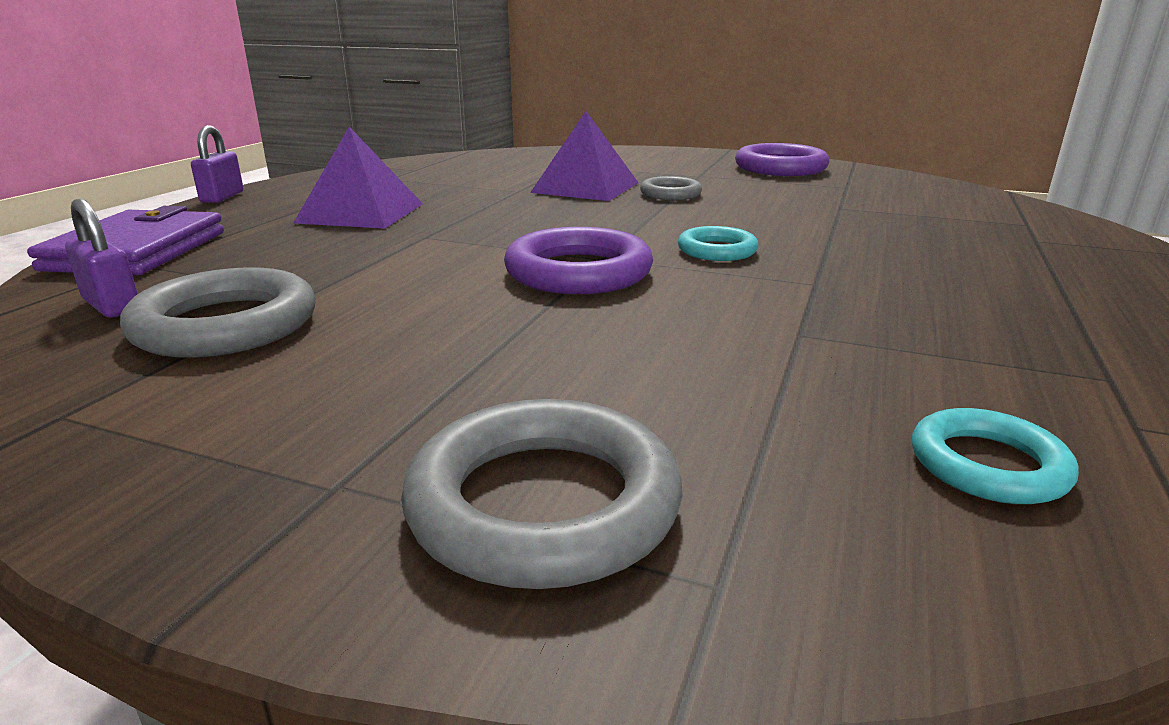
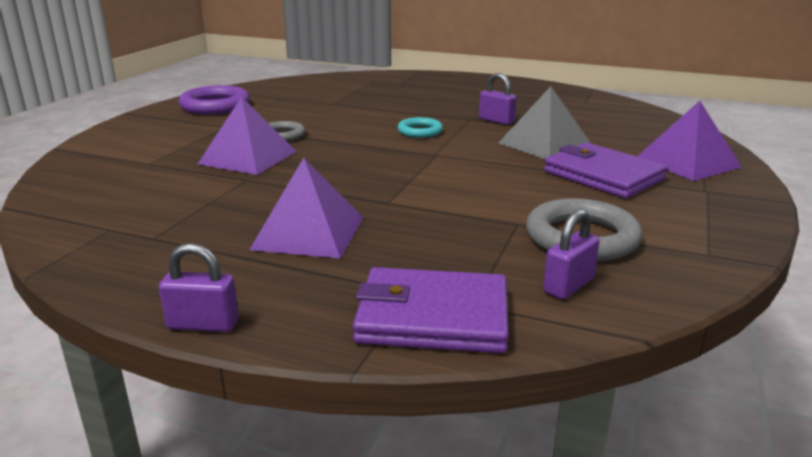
camera: 90 degrees left, 0 degrees up
(473, 371) = (603, 175): none -> purple wallet
(543, 504) = (687, 162): grey ring -> purple pyramid
(578, 272) = (463, 159): purple ring -> none
(670, 335) = (545, 144): none -> grey pyramid
(820, 303) = (496, 120): none -> purple padlock
(988, 465) = (621, 117): turquoise ring -> none

